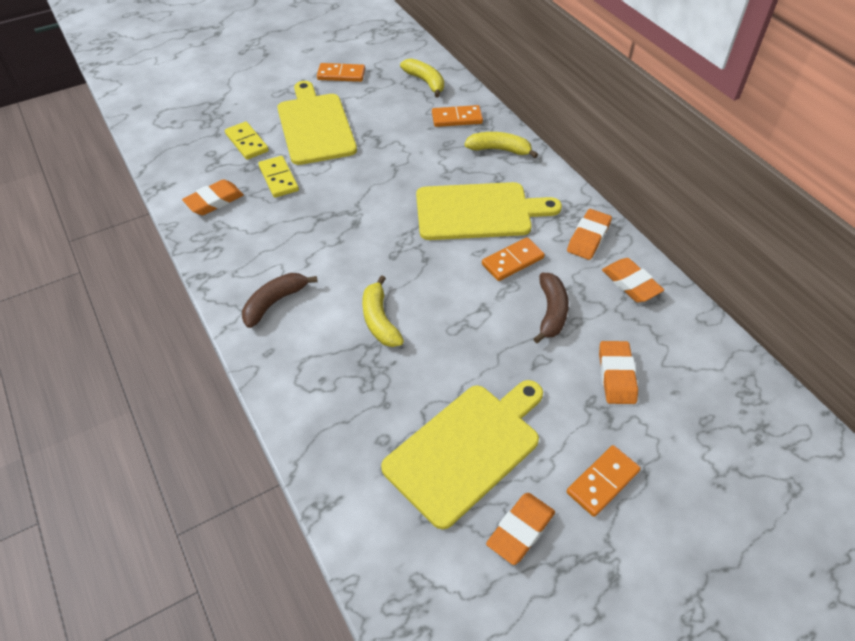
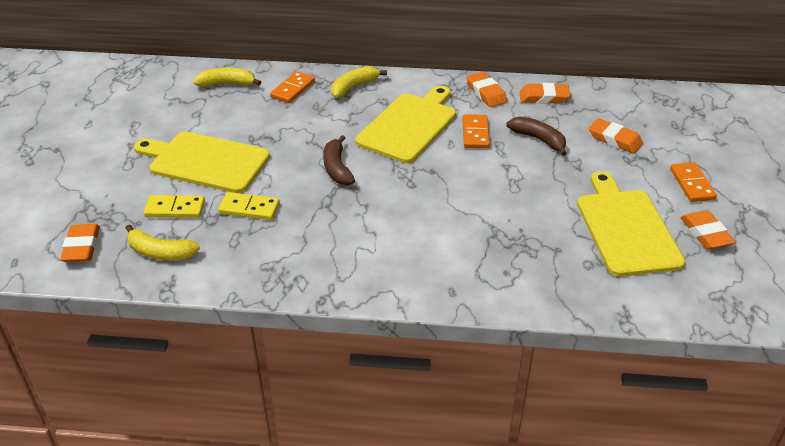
camera: 55 degrees left, 10 degrees down
(214, 201) = (232, 258): orange eraser -> orange eraser (82, 247)
(275, 302) = (400, 267): brown banana -> brown banana (337, 168)
(341, 75) = (154, 120): orange domino -> none
(379, 320) = (473, 219): yellow banana -> yellow banana (160, 252)

